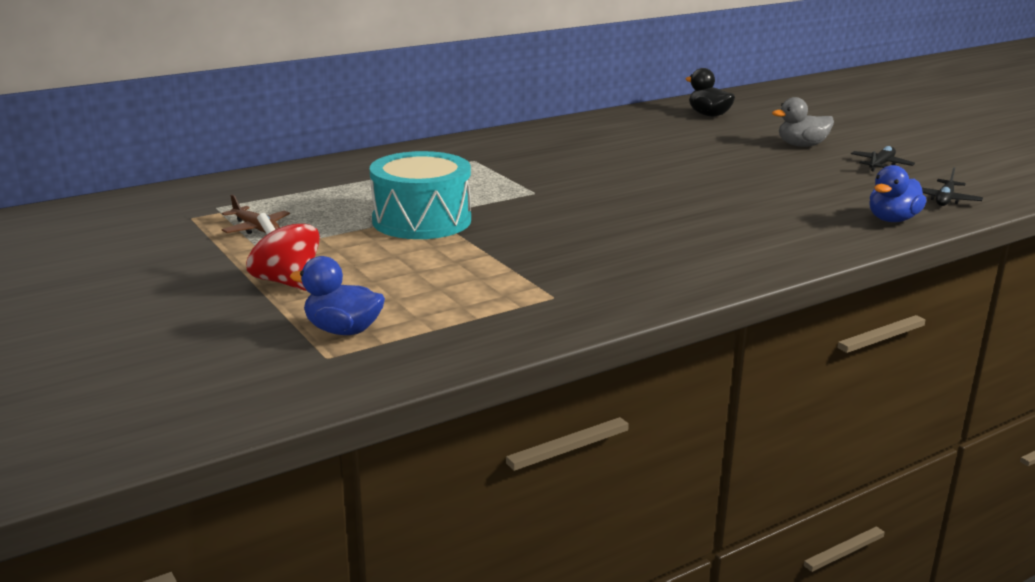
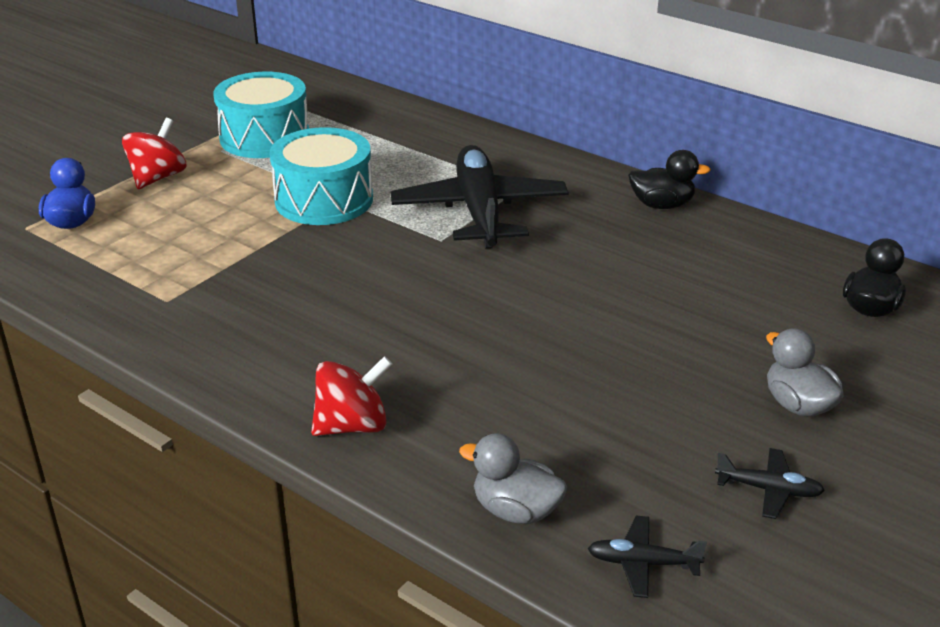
camera: 70 degrees right, 10 degrees up
(256, 228) = (264, 137): brown plane -> turquoise drum
(499, 176) = (479, 211): none -> black plane
(542, 131) = (662, 205): none -> black duck
(784, 250) = (352, 425): none -> red spinning top
(892, 220) = (515, 510): blue duck -> grey duck

